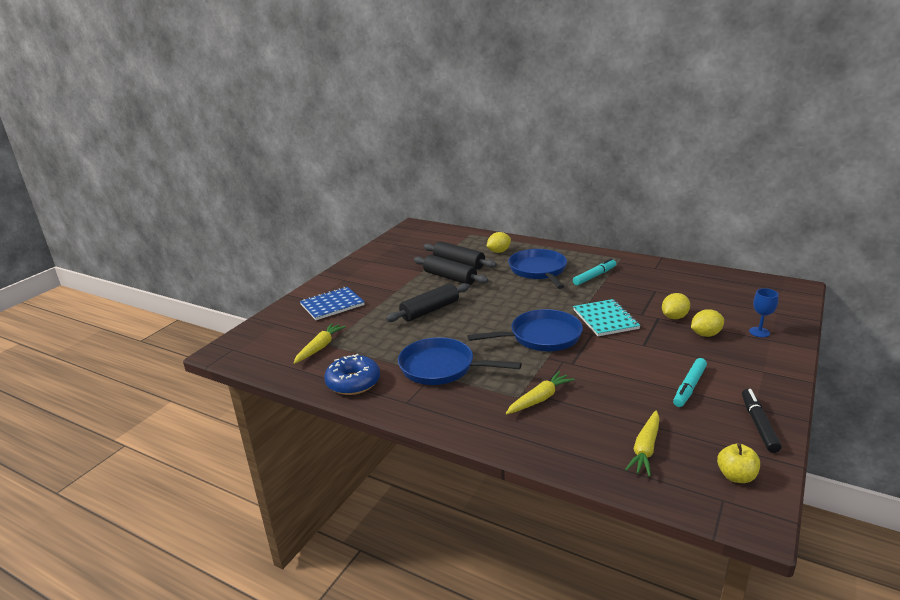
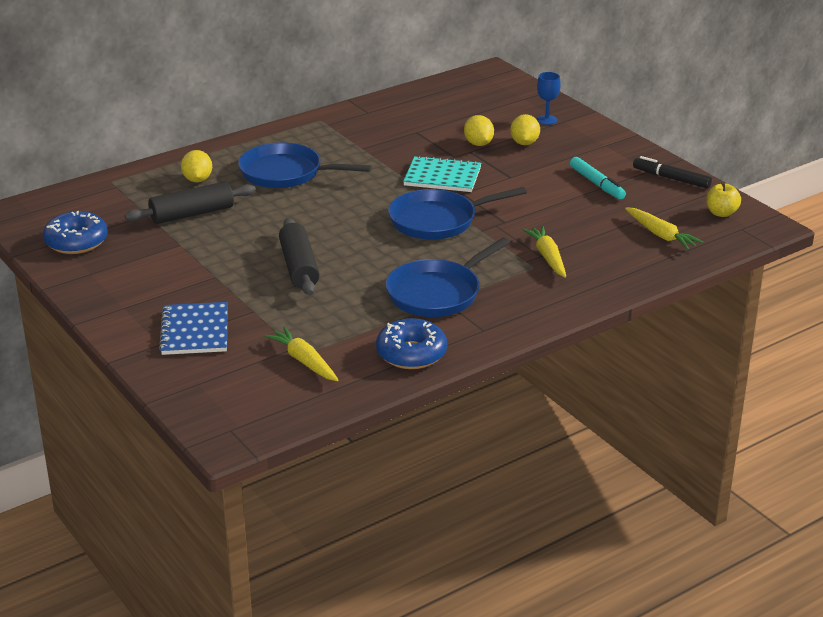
camera: 65 degrees left, 5 degrees up
(399, 247) = (76, 242): none -> blue donut
(450, 277) = (227, 231): black rolling pin -> none
(541, 337) = (438, 220): blue pan -> blue pan turned 120 degrees counterclockwise
(594, 276) = (343, 148): turquoise marker -> none

